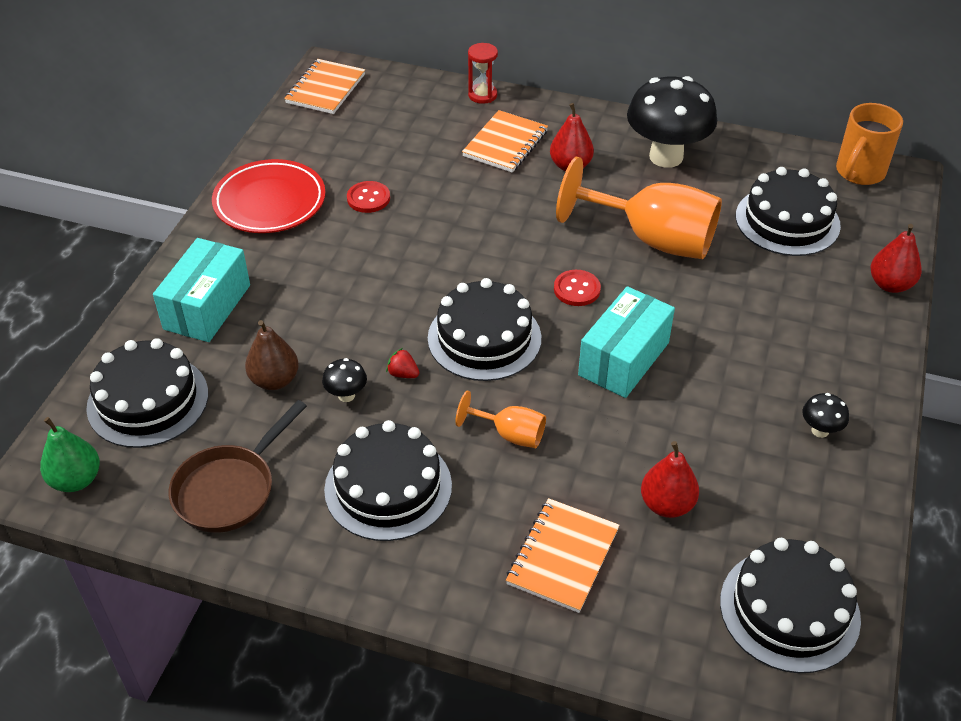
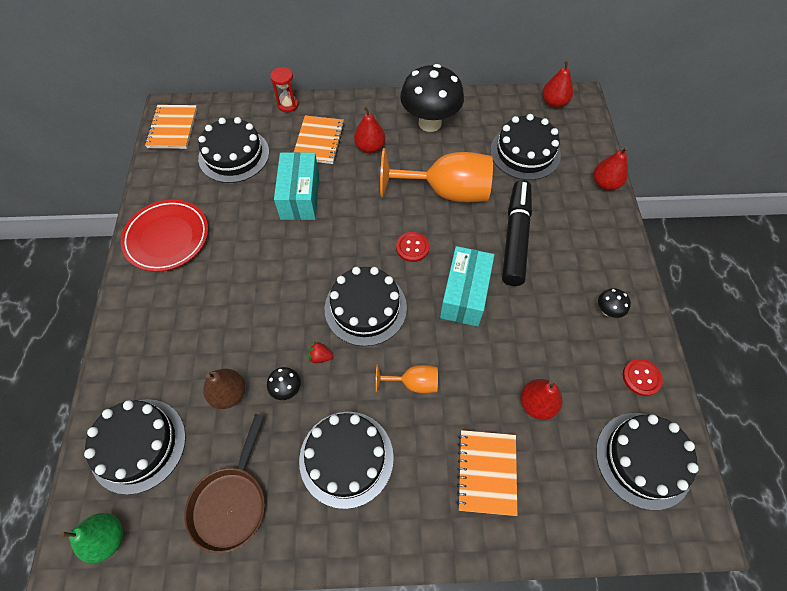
camera: 20 degrees left, 15 degrees up
(207, 307) = (153, 345): turquoise box -> turquoise box (300, 196)
(368, 198) = (239, 214): red button -> red button (641, 377)
(389, 134) = (234, 155): none -> black cake
(725, 314) = (515, 238): none -> black marker
(859, 173) = (554, 103): orange mug -> red pear

